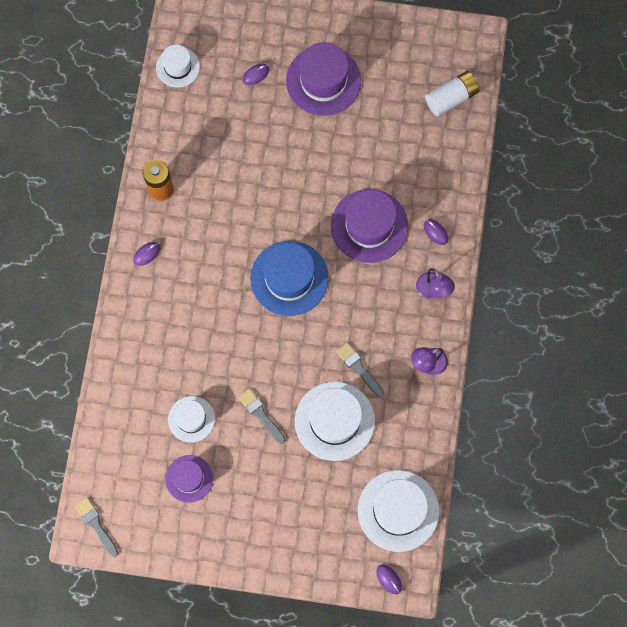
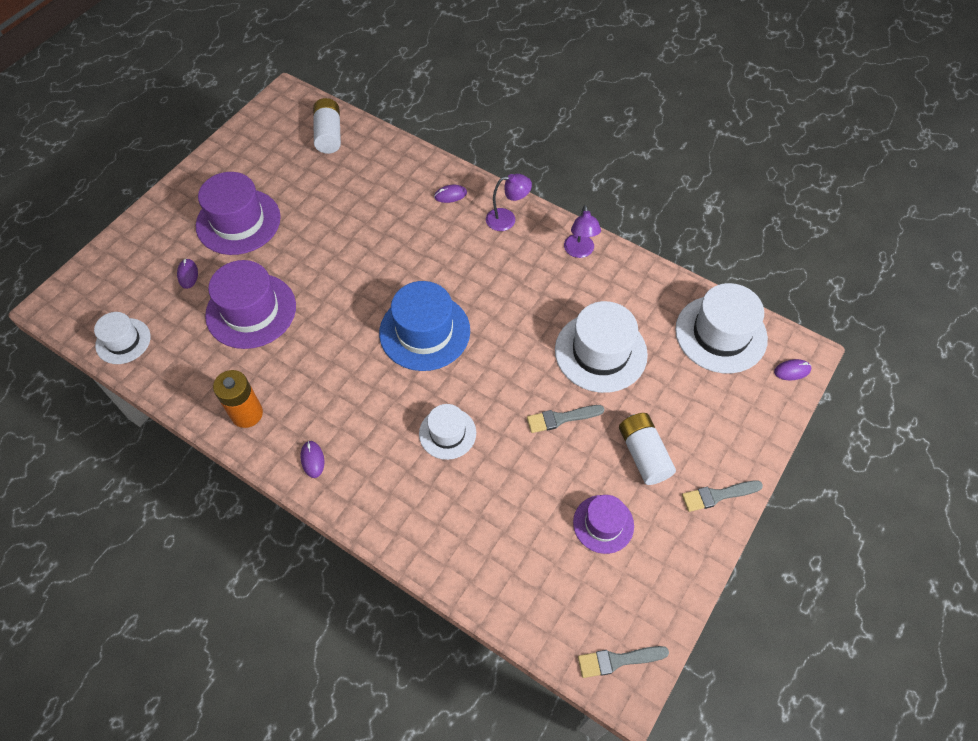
camera: 65 degrees left, 15 degrees down
(191, 419) = (533, 492): white hat -> white hat (447, 433)
(258, 487) = (643, 454): none -> white battery
(358, 368) = (554, 309): grey brush -> grey brush (717, 495)
(369, 226) = (411, 243): purple hat -> purple hat (251, 311)

